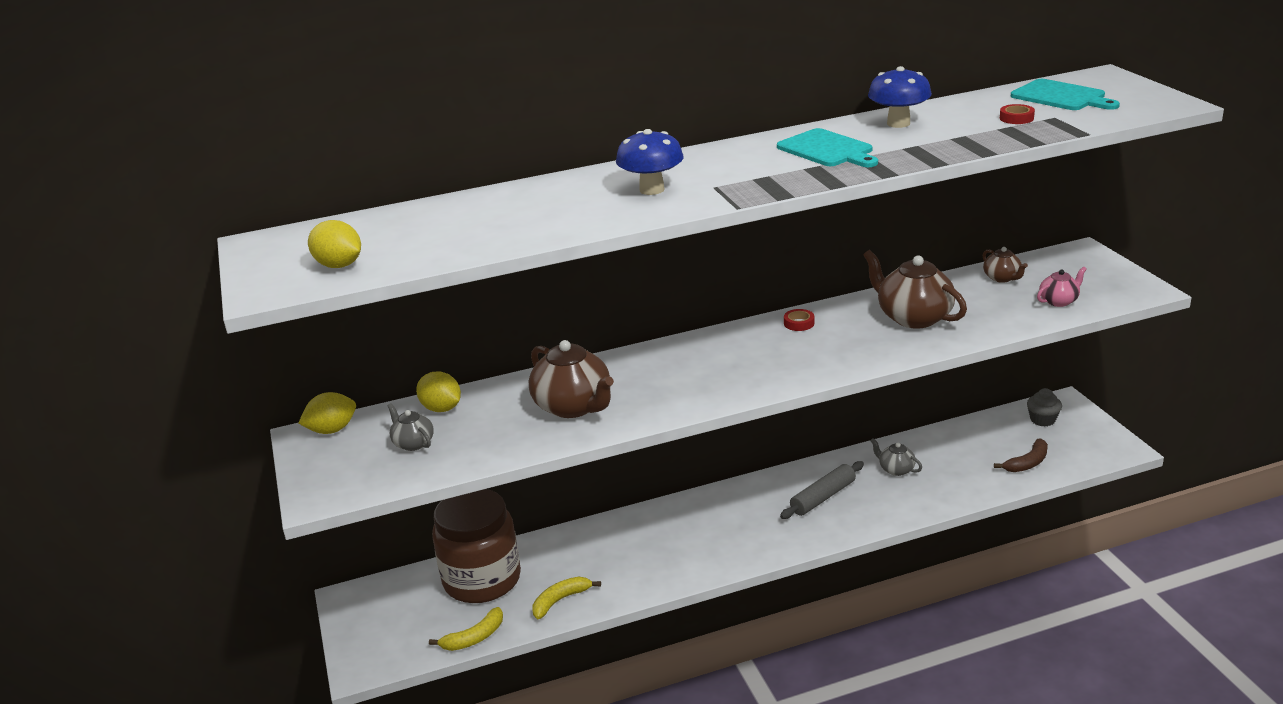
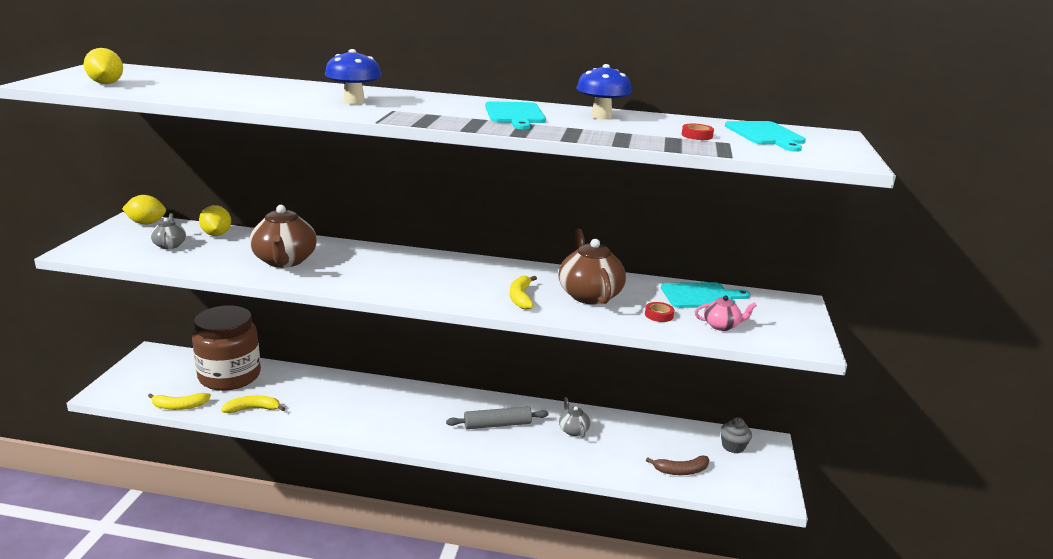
camera: 25 degrees right, 5 degrees down
(799, 323) = (503, 269): red tape -> red tape (659, 315)
(861, 346) = (520, 298): none -> yellow banana
(1002, 278) = (700, 296): brown teapot -> turquoise cutting board

